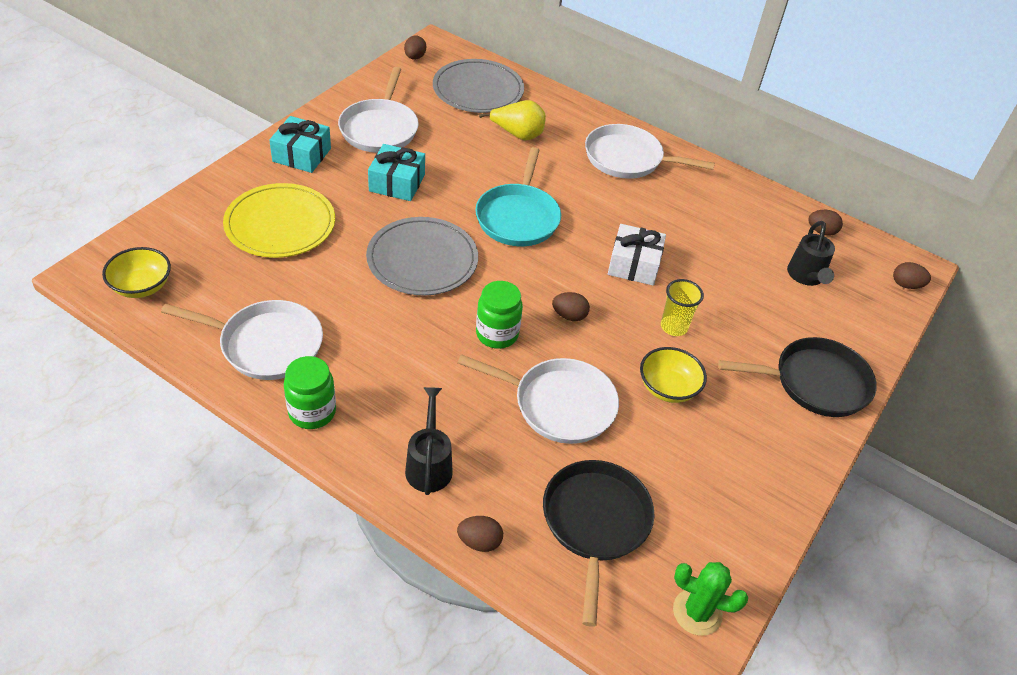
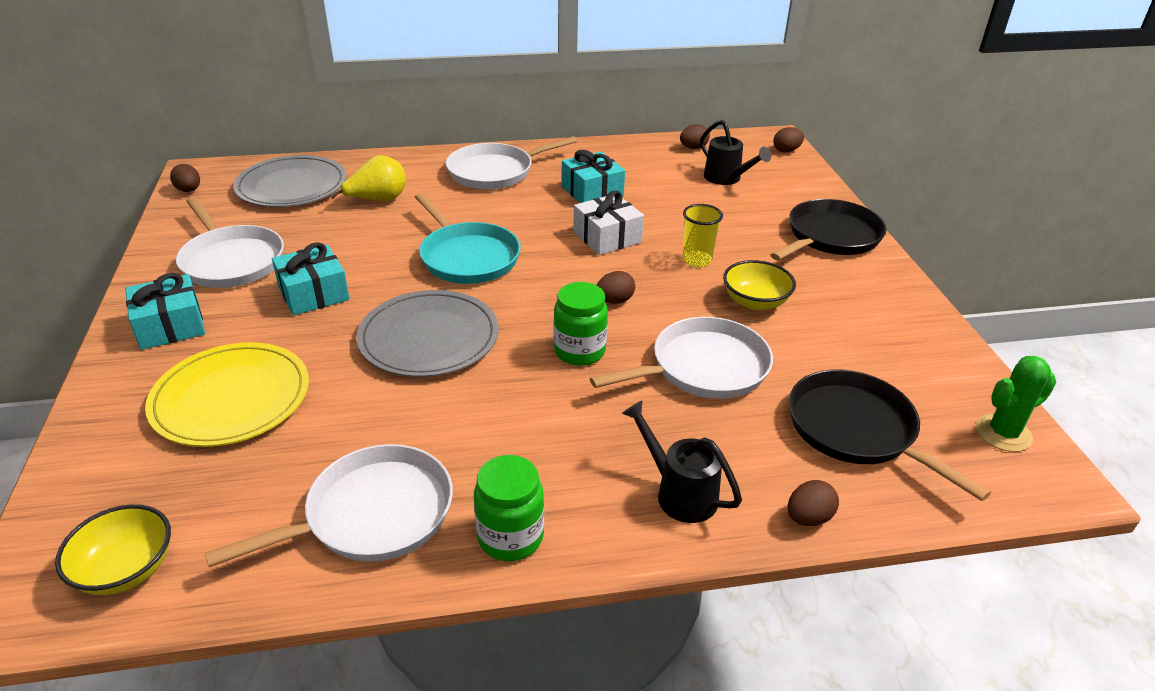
camera: 40 degrees left, 10 degrees down
(677, 219) = (592, 191): none -> turquoise gift

